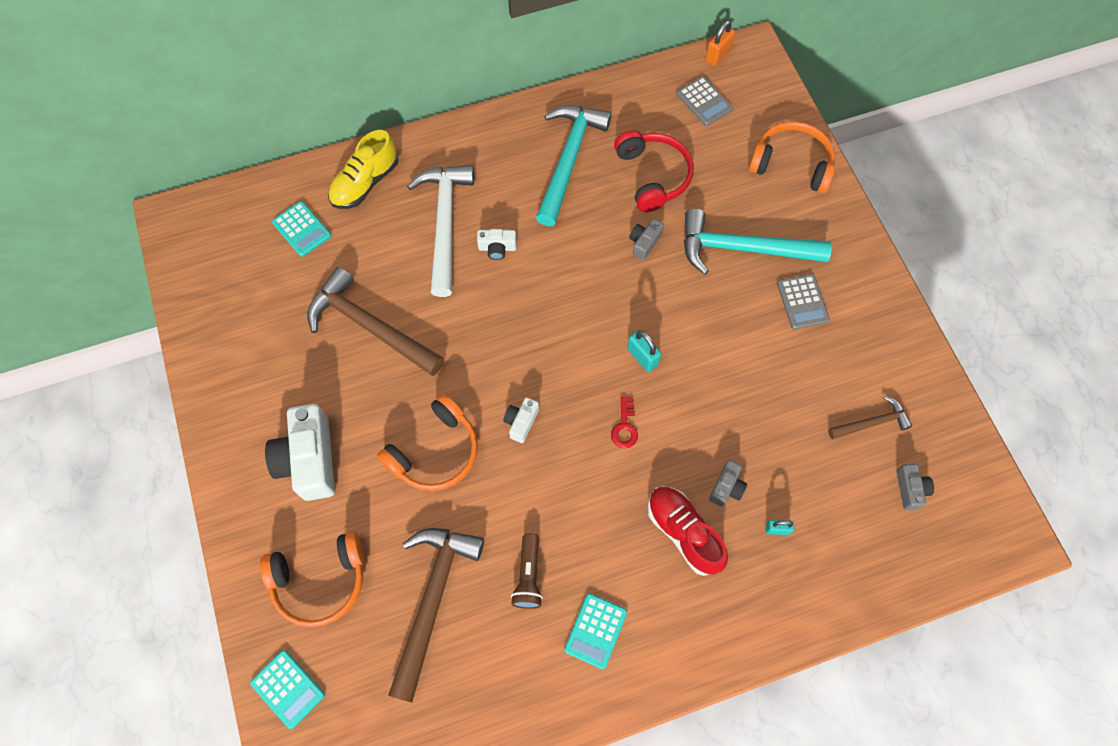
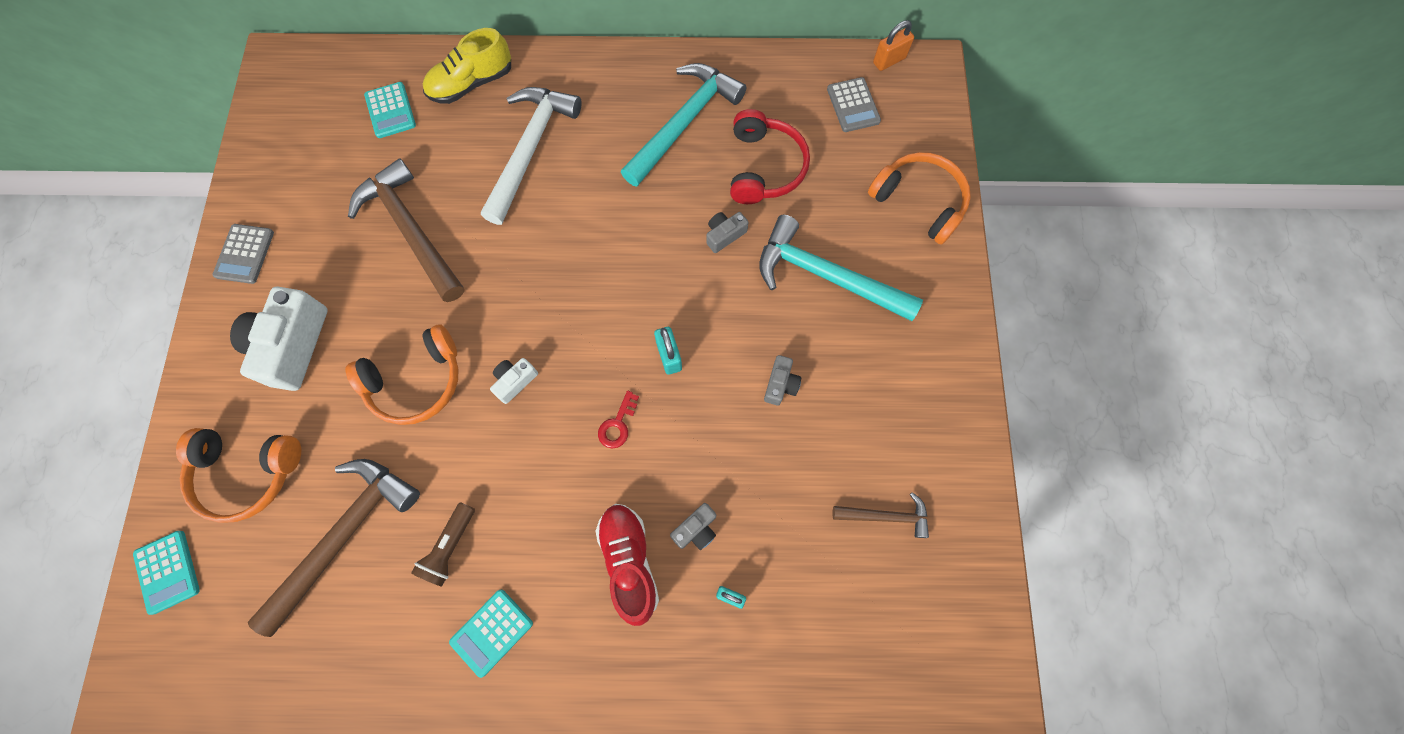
camera: 20 degrees right, 5 degrees up
(497, 248) = (571, 191): white camera -> none
(802, 302) = (866, 355): grey calculator -> grey calculator (244, 254)
(910, 489) = (897, 607): grey camera -> grey camera (780, 384)

